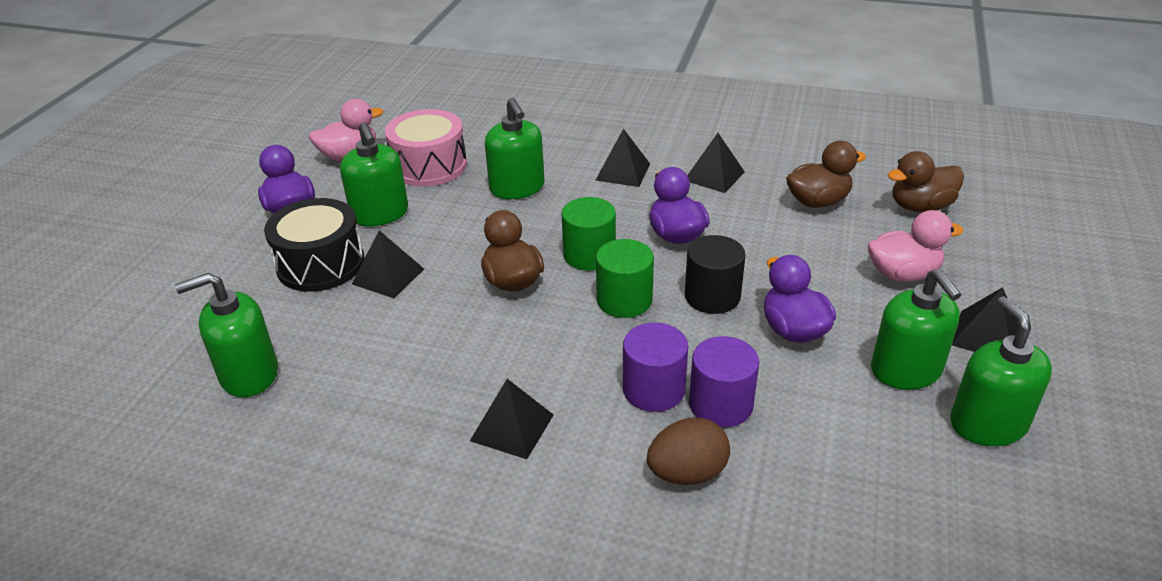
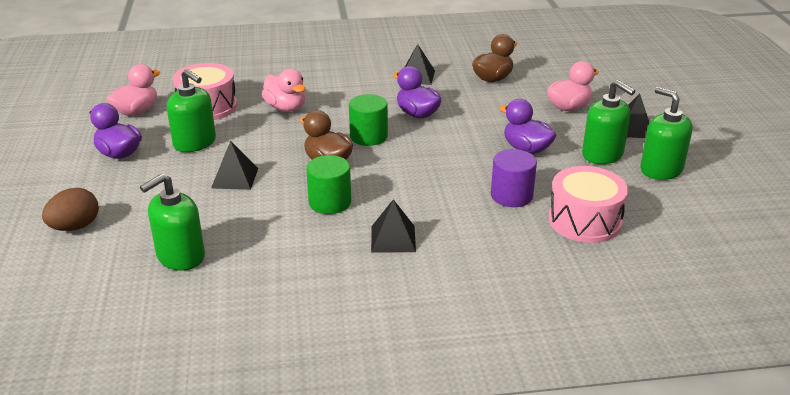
camera: 25 degrees left, 5 degrees down
(320, 264) = (175, 182): black drum -> none
(517, 188) = (286, 108): green soap dispenser -> pink duck
(623, 172) = (353, 85): black pyramid -> none
(624, 300) = (411, 156): green cylinder -> green cylinder (330, 202)
(653, 389) = (466, 198): purple cylinder -> none
(687, 473) = (517, 233): brown egg -> brown egg (75, 227)
(712, 296) = (465, 142): black cylinder -> none
(803, 482) = (584, 221): none -> pink drum
(920, 206) = (555, 70): brown duck -> none

